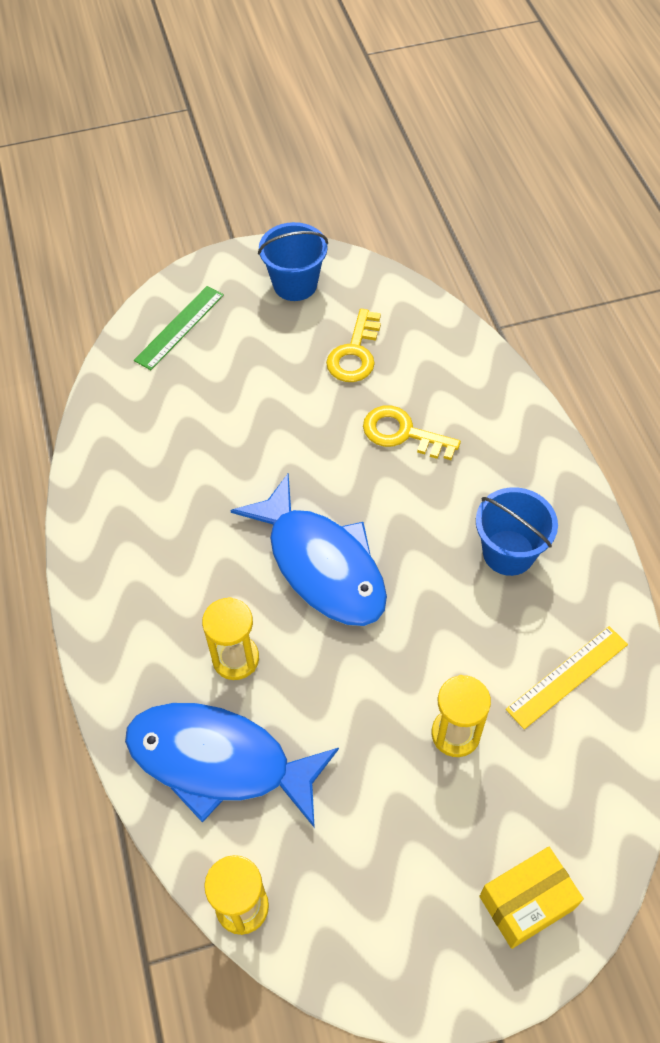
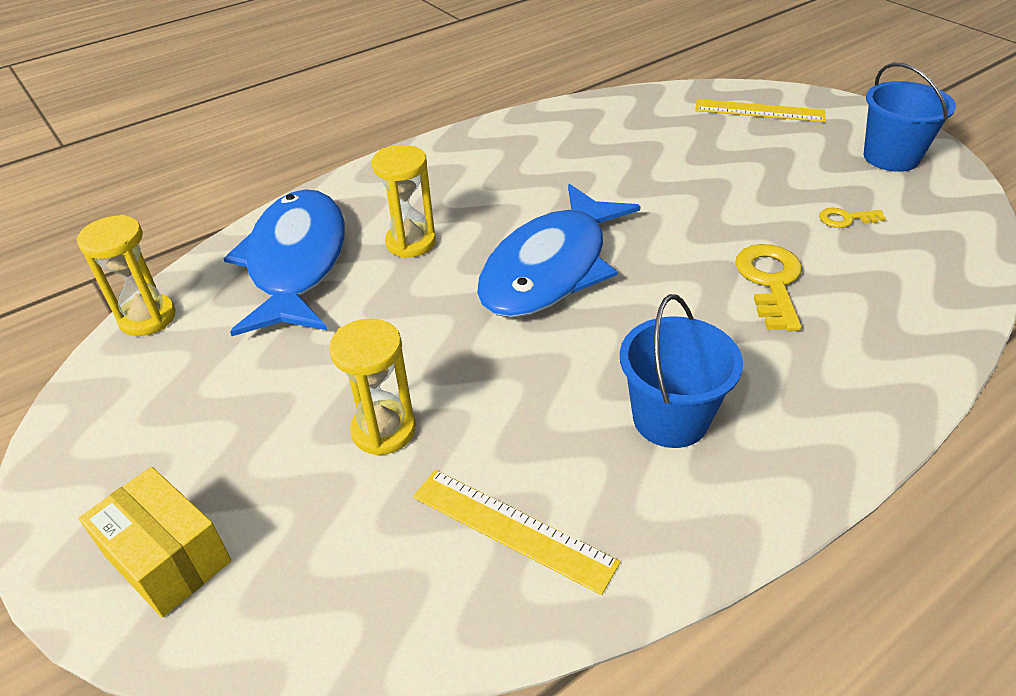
camera: 70 degrees right, 15 degrees down
(179, 327) = (759, 111): green ruler -> yellow ruler
(355, 353) = (846, 219): yellow key -> yellow key, size x0.54

